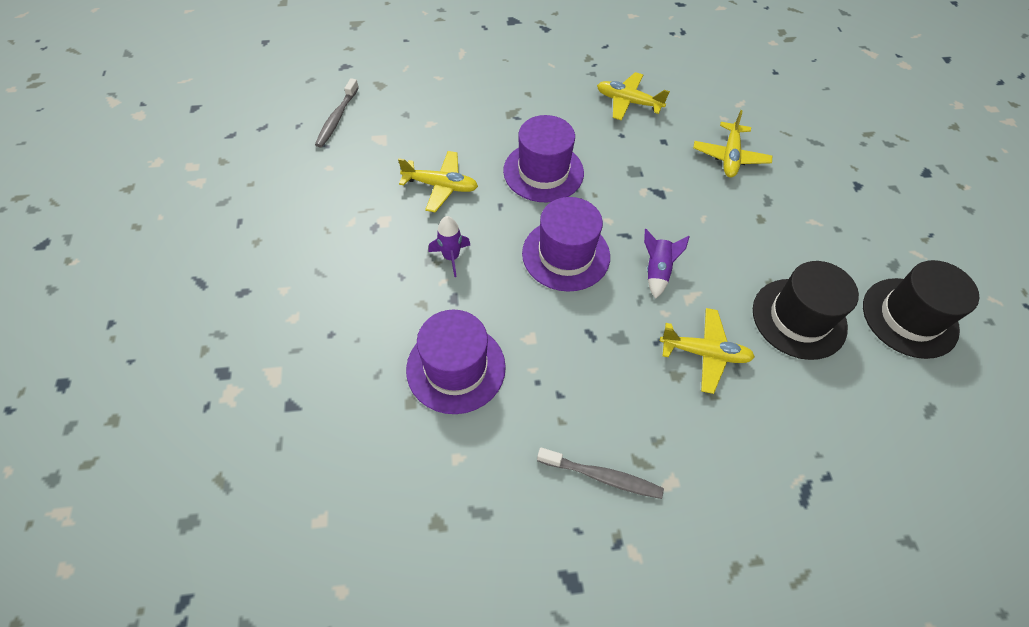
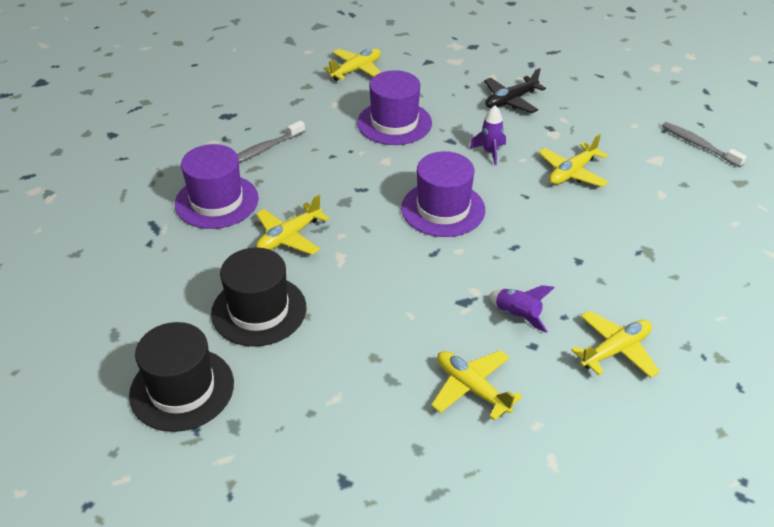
camera: 125 degrees right, 15 degrees down
(340, 279) = (510, 101): none -> black plane
(360, 483) = (356, 70): none -> yellow plane
(543, 172) = (548, 237): purple hat -> purple hat (216, 201)
(657, 271) = (381, 251): purple rocket -> purple rocket (517, 315)

